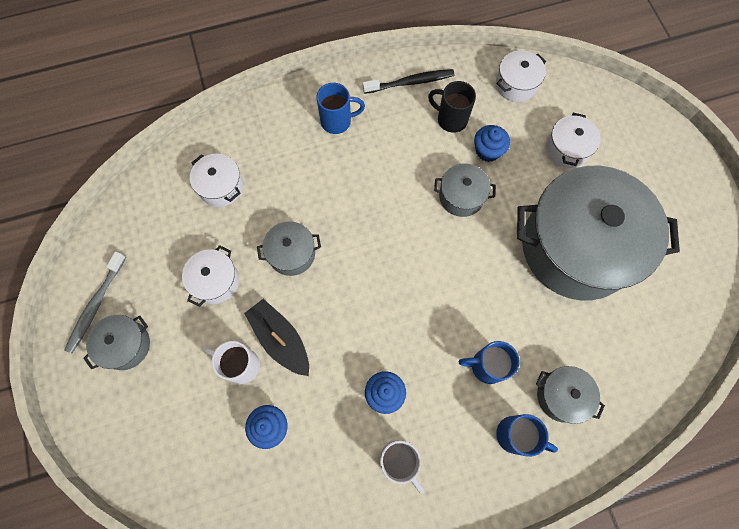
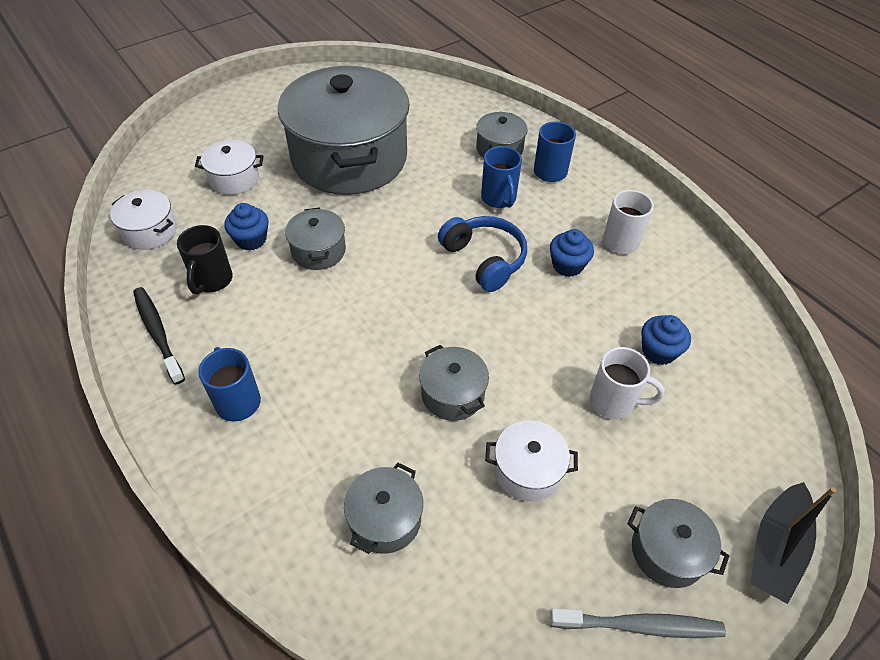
camera: 110 degrees left, 20 degrees down
(221, 187) = (385, 519): white pot -> grey pot
(241, 365) = (613, 402): white mug -> white mug turned 75 degrees counterclockwise
(280, 339) = (563, 372): black boat -> black boat (775, 548)
(413, 323) = (484, 259): none -> blue headphones

